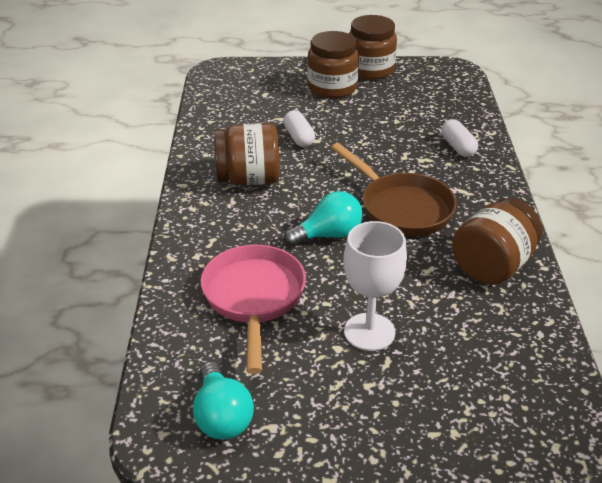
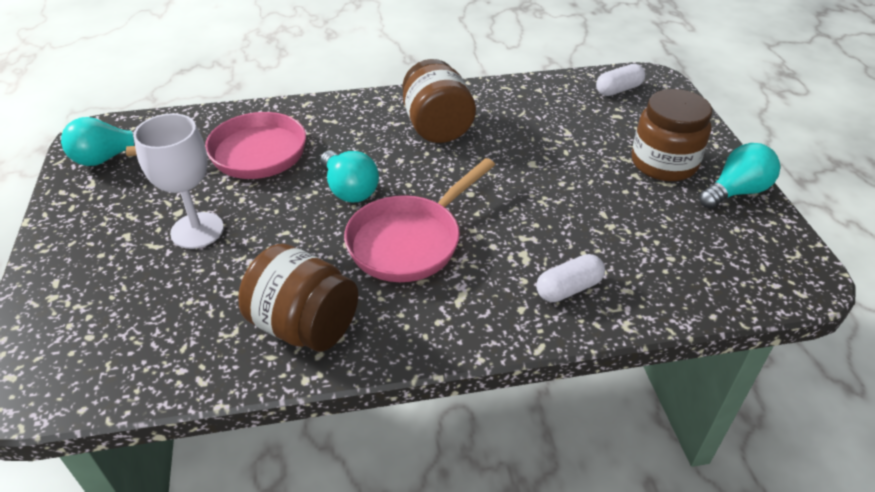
camera: 80 degrees right, 5 degrees up
(299, 137) = (532, 150): white capsule -> white capsule (618, 90)
(370, 70) = (736, 192): brown jar -> turquoise light bulb
(401, 208) = (410, 241): brown pan -> pink pan

